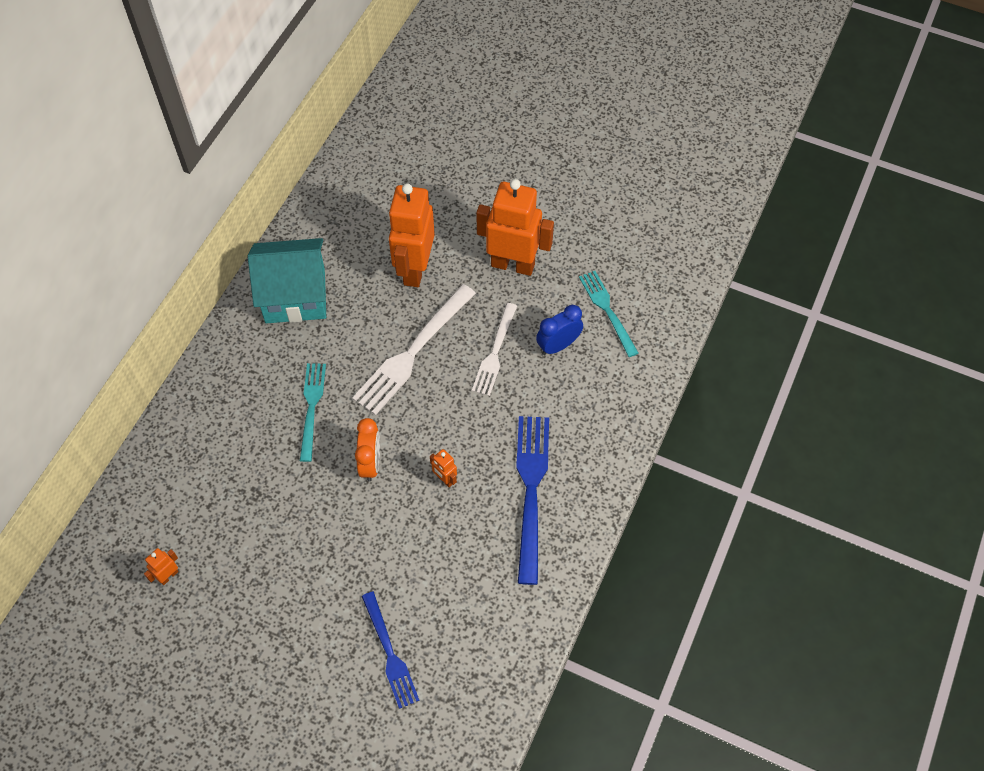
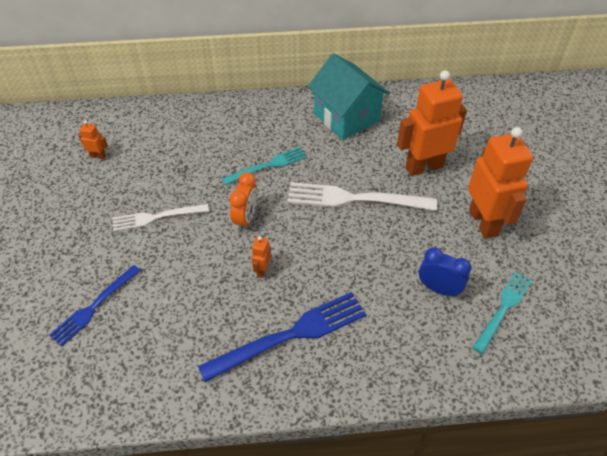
camera: 60 degrees right, 10 degrees down
(370, 463) = (246, 219): orange clock -> orange clock turned 45 degrees counterclockwise
(495, 353) = (396, 249): white fork -> white fork (156, 217)

